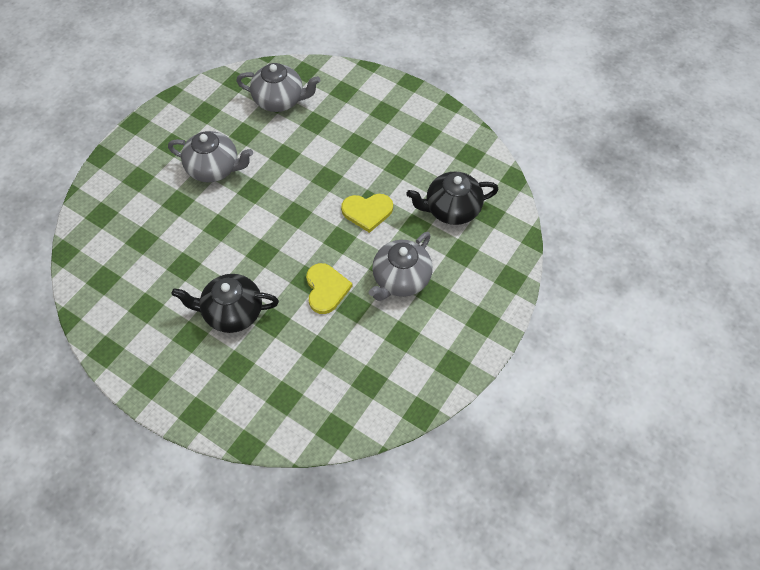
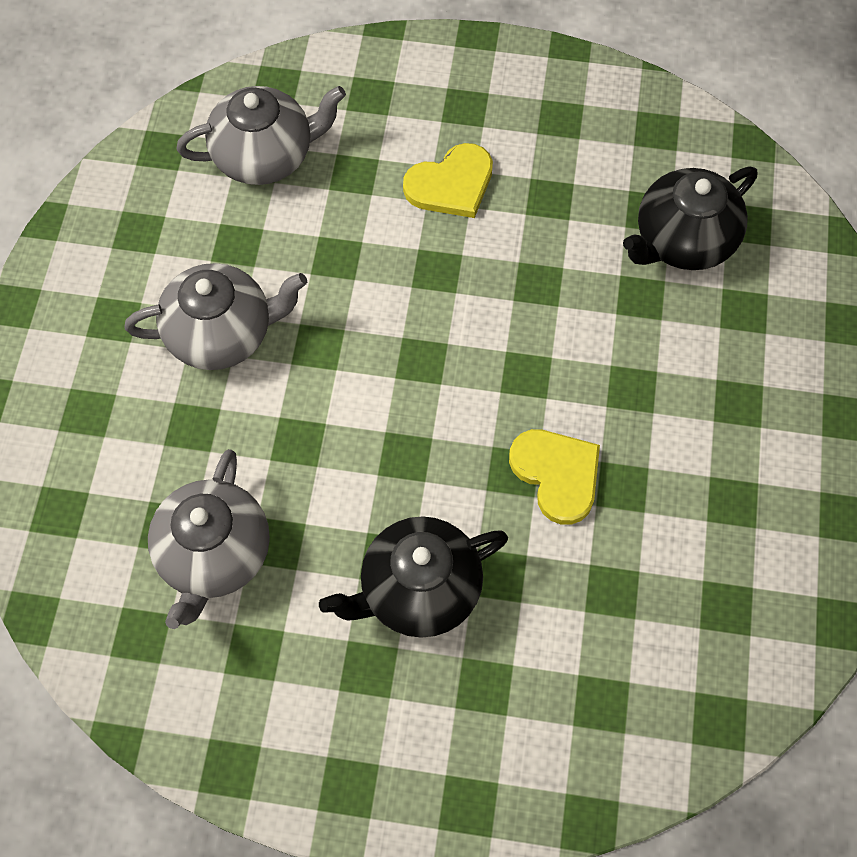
camera: 25 degrees left, 5 degrees up
(367, 212) = (544, 303): yellow heart -> yellow heart (451, 184)
(400, 279) = (672, 402): grey teapot -> grey teapot (214, 555)

